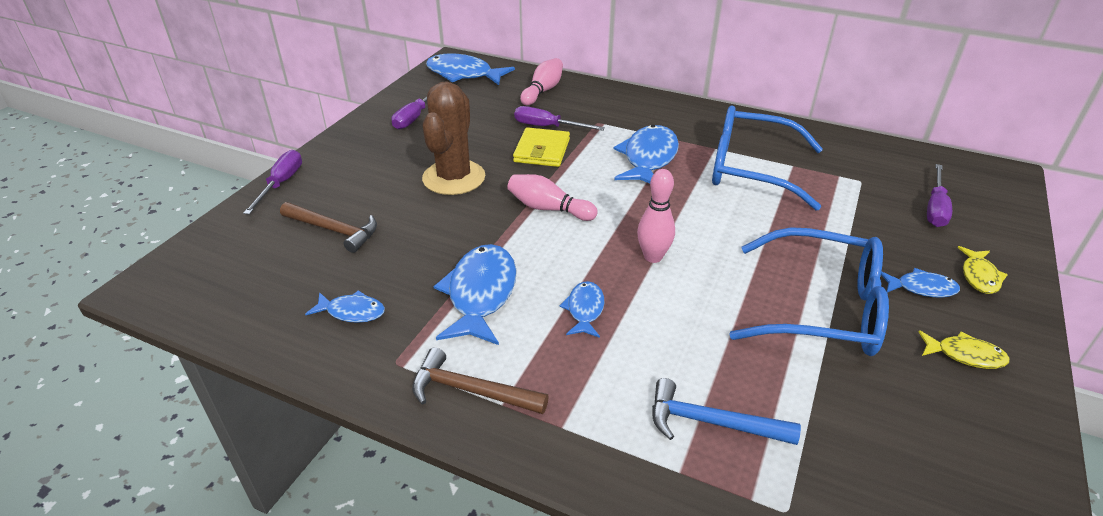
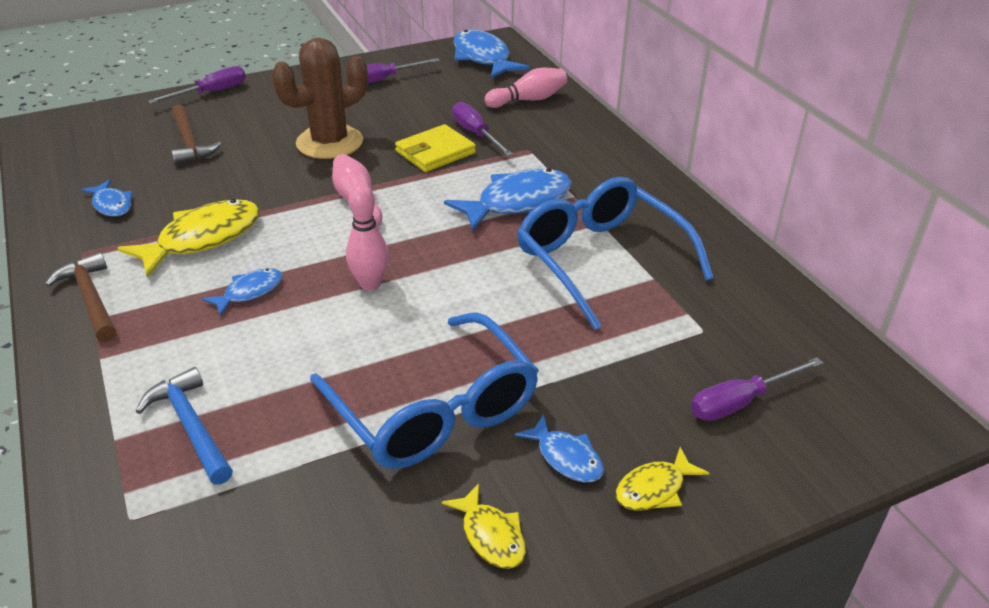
camera: 40 degrees right, 0 degrees up
(480, 294) = (202, 239): blue fish -> yellow fish

